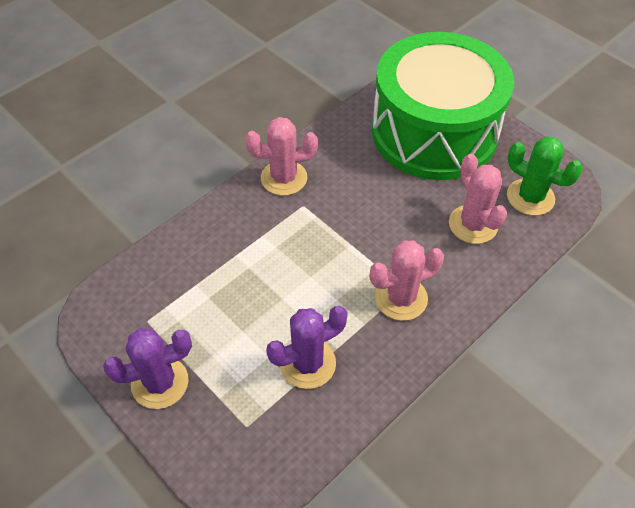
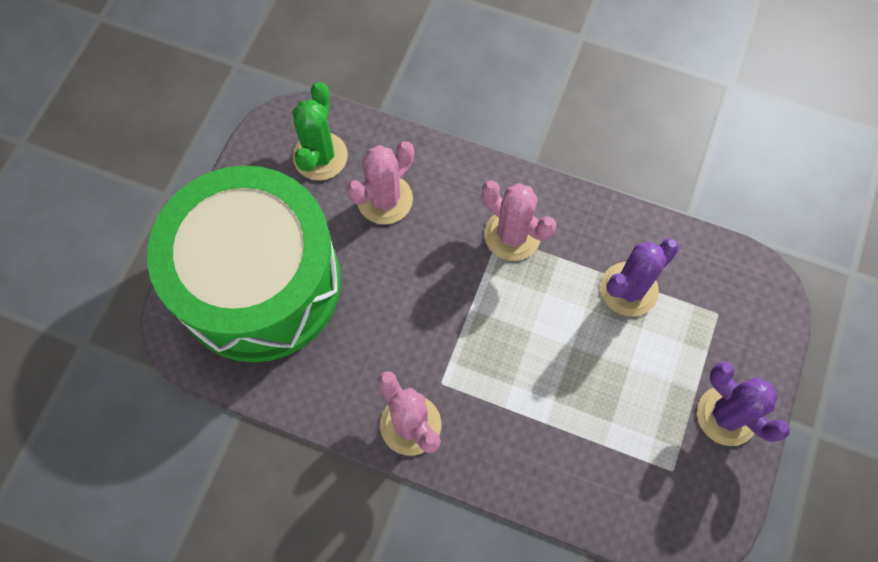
camera: 115 degrees left, 15 degrees up
(307, 363) = (629, 289): purple cactus -> purple cactus turned 75 degrees counterclockwise

